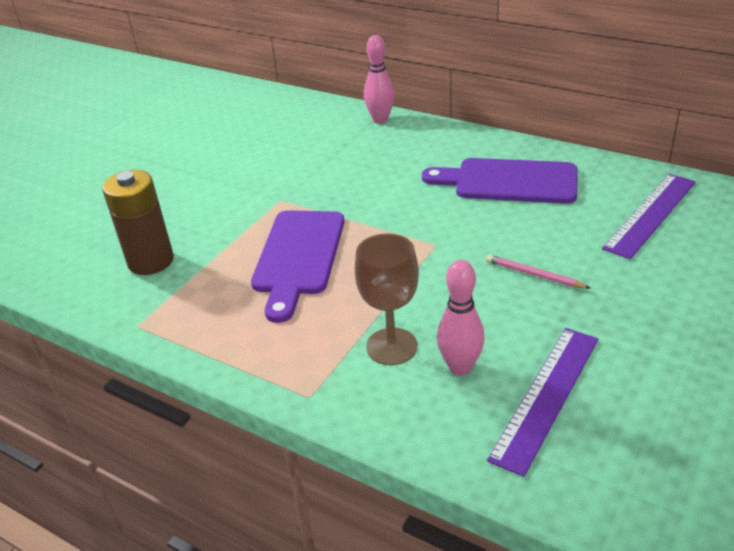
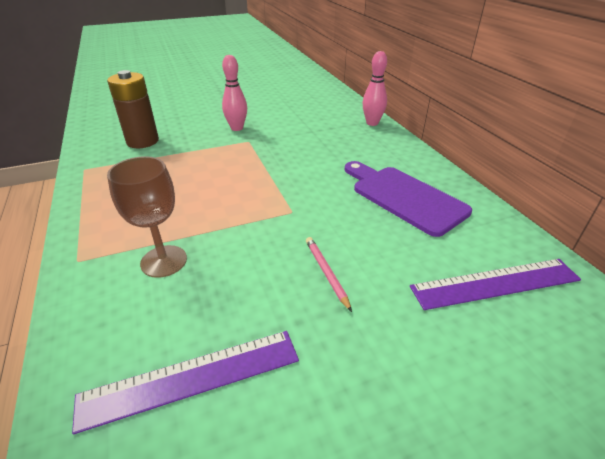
camera: 35 degrees right, 0 degrees up
(298, 257) = (206, 176): purple cutting board -> none
(460, 367) = (176, 306): pink bowling pin -> pink bowling pin (237, 128)

